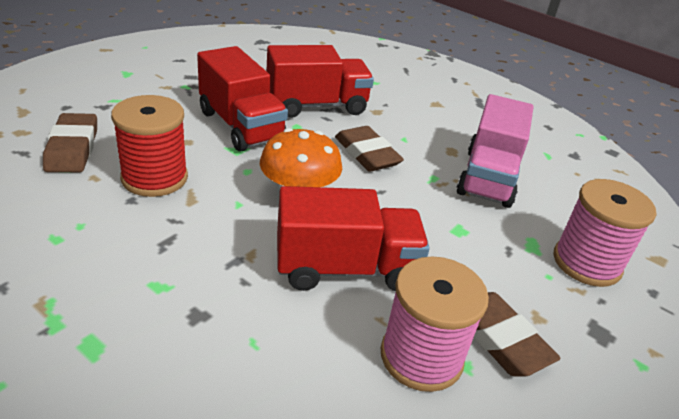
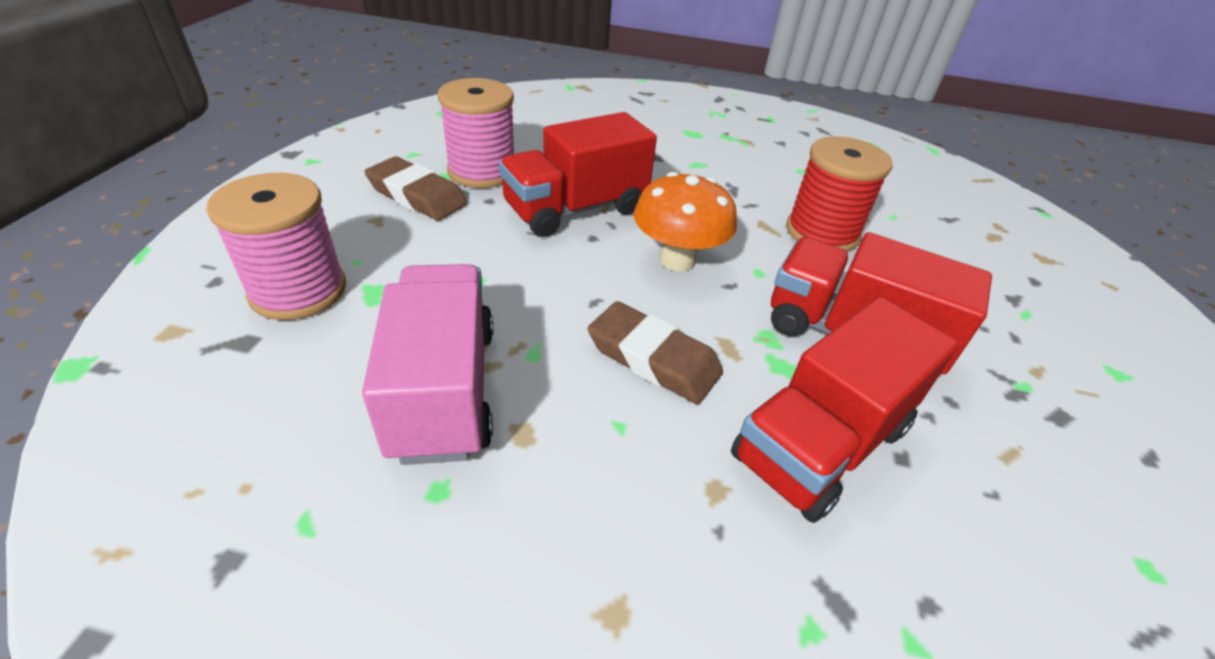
camera: 155 degrees right, 5 degrees up
(72, 148) = (929, 236): brown eraser -> none

